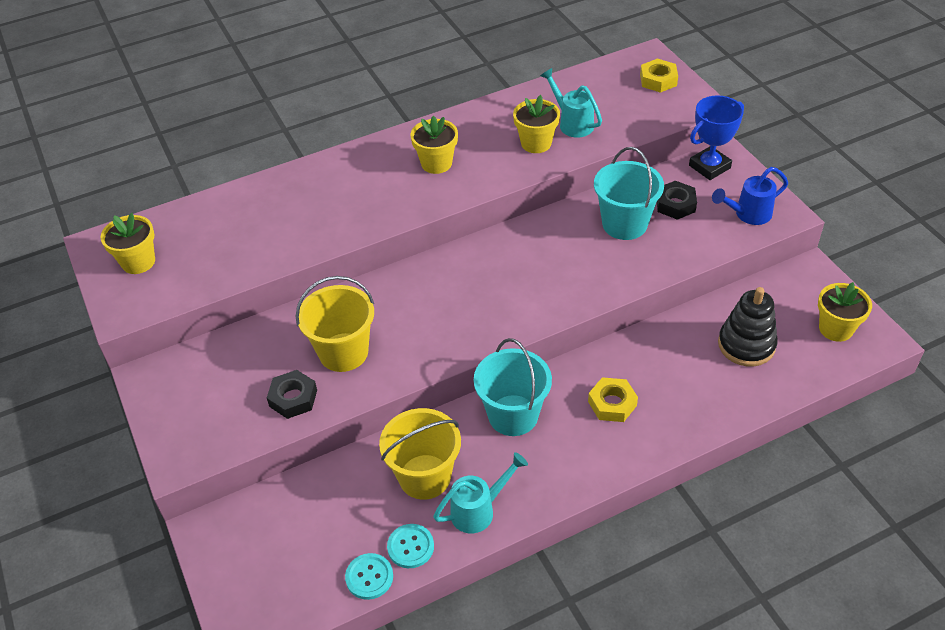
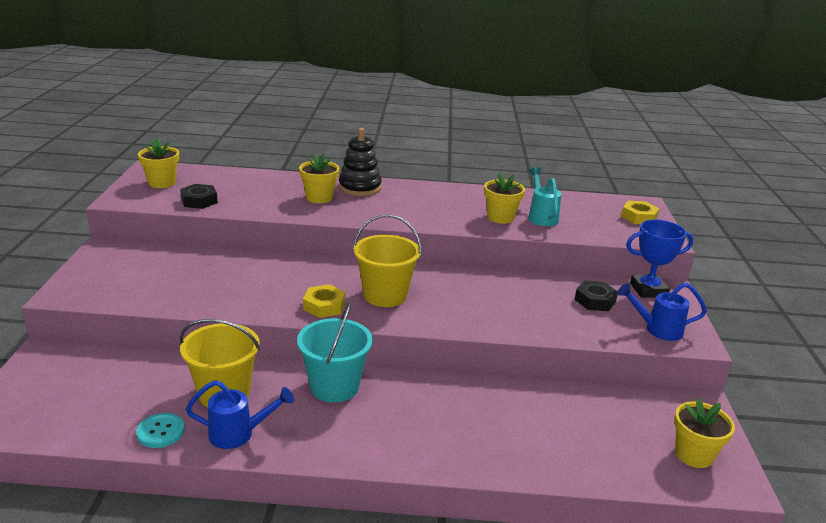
camera: 25 degrees right, 20 degrees down
(293, 398) = (176, 294): black nut -> black nut (199, 201)
(343, 352) = (240, 284): yellow bucket -> yellow bucket (385, 295)
(369, 577) = (108, 435): turquoise button -> none
(436, 163) = (413, 204): yellow flower pot -> yellow flower pot (319, 198)
(479, 510) = (239, 434): turquoise watering can -> blue watering can
(612, 403) = (424, 415): yellow nut -> yellow nut (324, 306)
(624, 224) = (538, 296): turquoise bucket -> none
(746, 345) = (589, 428): black stacking toy -> black stacking toy (360, 187)

